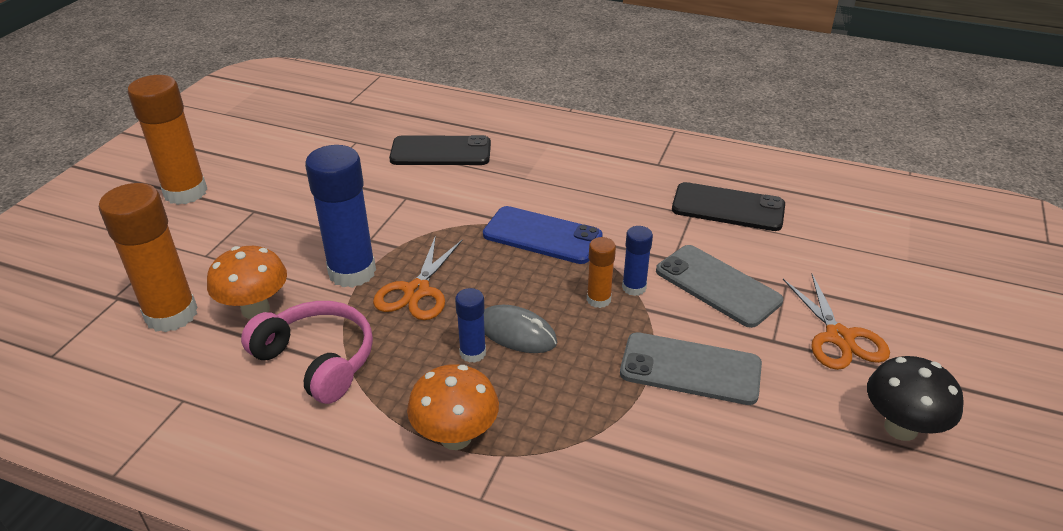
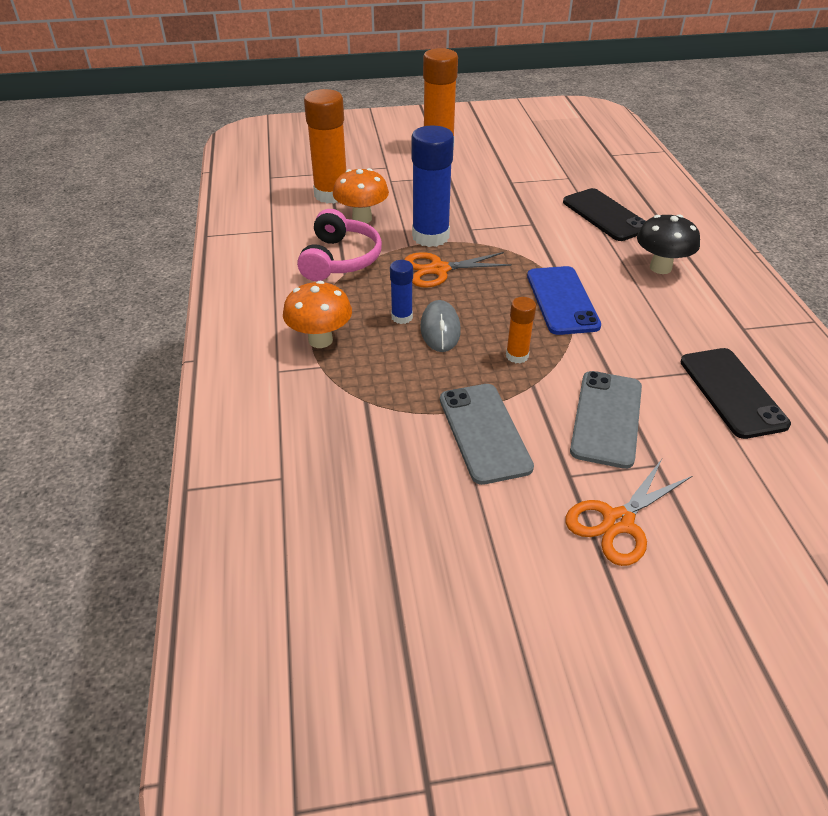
camera: 60 degrees right, 5 degrees up
(634, 287) = (551, 370): blue glue stick -> none
(900, 428) = (530, 596): black mushroom -> black mushroom (660, 268)

